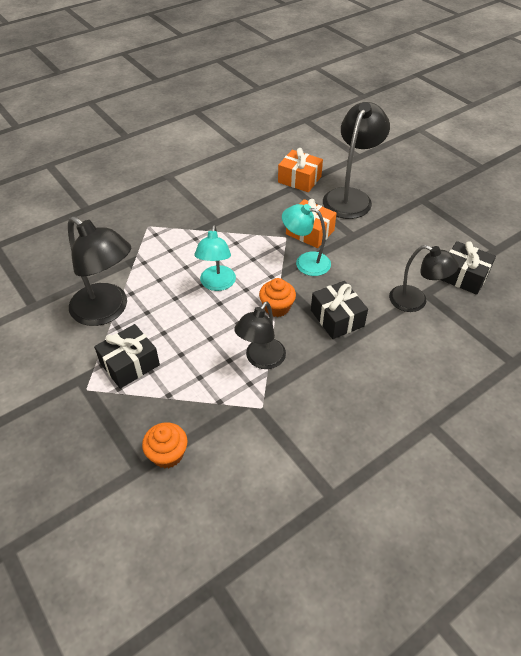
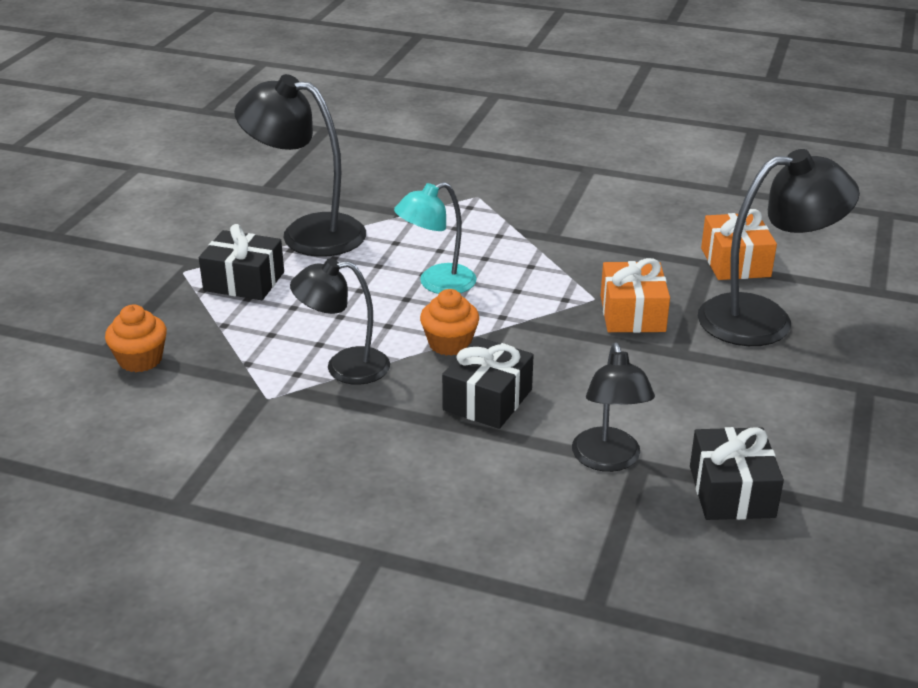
camera: 55 degrees right, 15 degrees down
(107, 311) = (307, 233): black lamp -> black lamp turned 105 degrees clockwise
(305, 262) = (565, 333): turquoise lamp -> none

